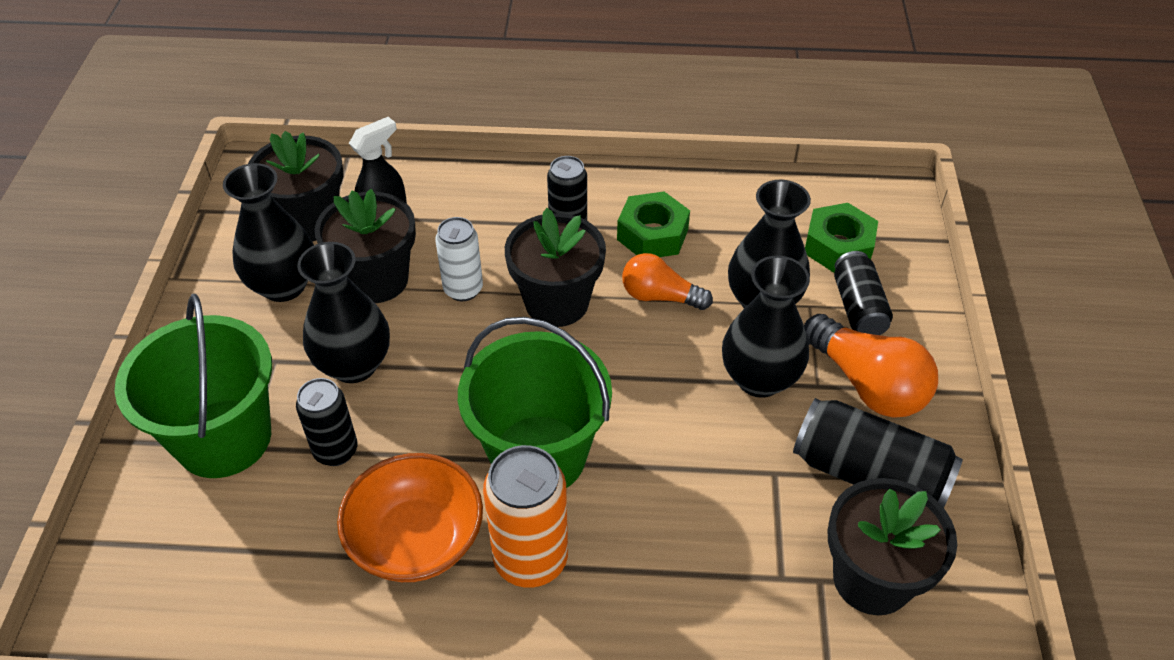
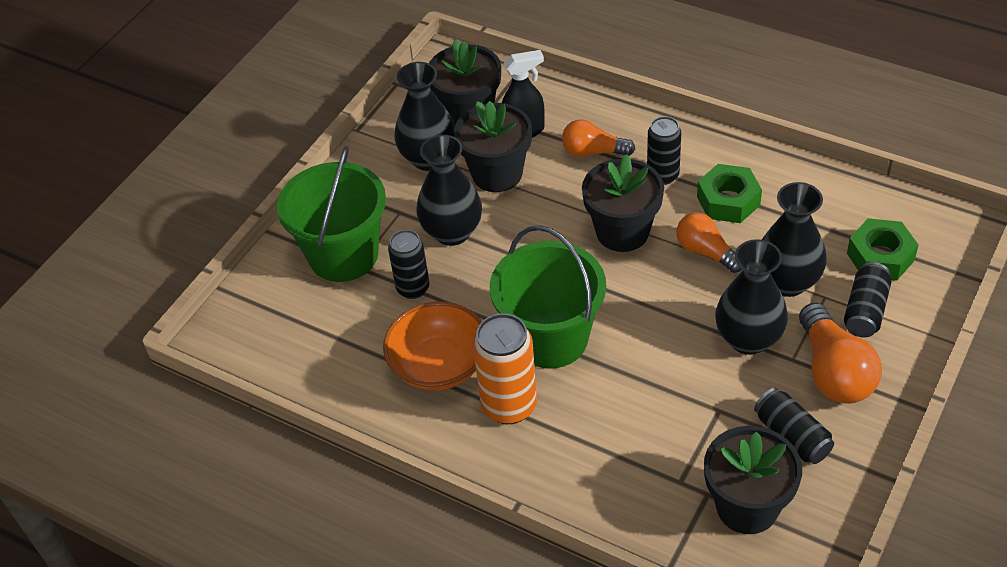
camera: 30 degrees right, 0 degrees up
(463, 289) = (557, 200): white can -> none
(477, 224) = (593, 152): none -> orange light bulb
(869, 474) = (792, 436): black can -> black can, size x0.65

